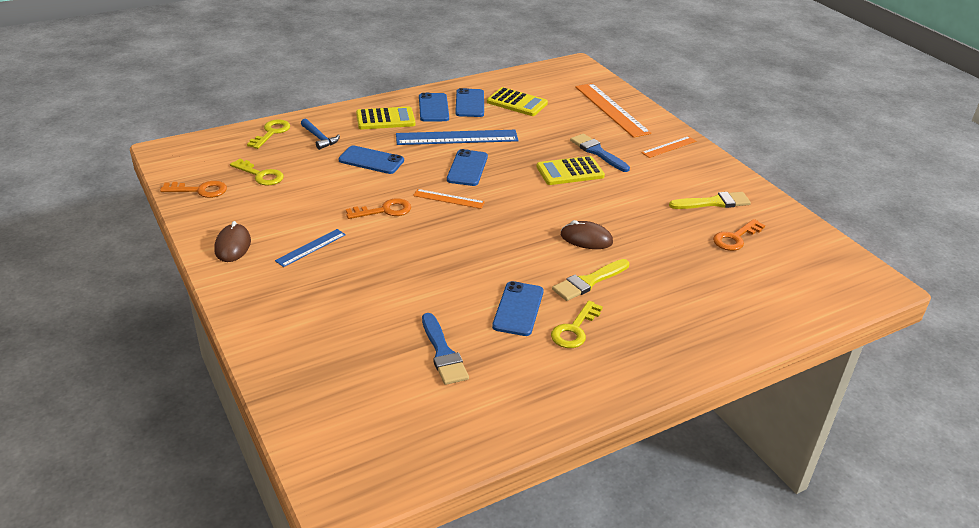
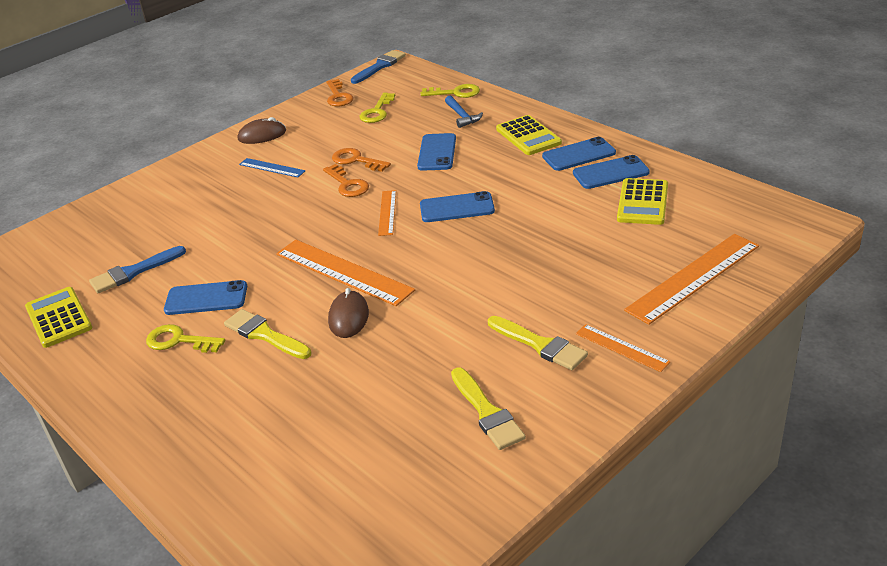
camera: 80 degrees right, 0 degrees up
(319, 138) = (462, 116): blue hammer -> blue hammer turned 60 degrees counterclockwise
(457, 137) = (520, 185): blue ruler -> none
(522, 232) = (343, 272): none -> orange ruler
(570, 171) = (494, 276): yellow calculator -> yellow calculator (59, 318)
(597, 152) = (559, 288): blue brush -> blue brush (380, 66)
(654, 171) = (540, 345): none -> yellow brush
(735, 238) = (403, 444): orange key -> orange key (356, 160)

